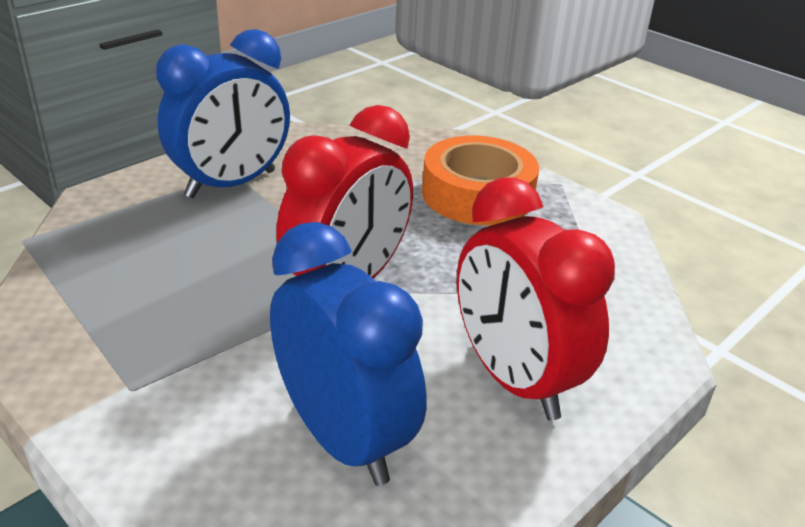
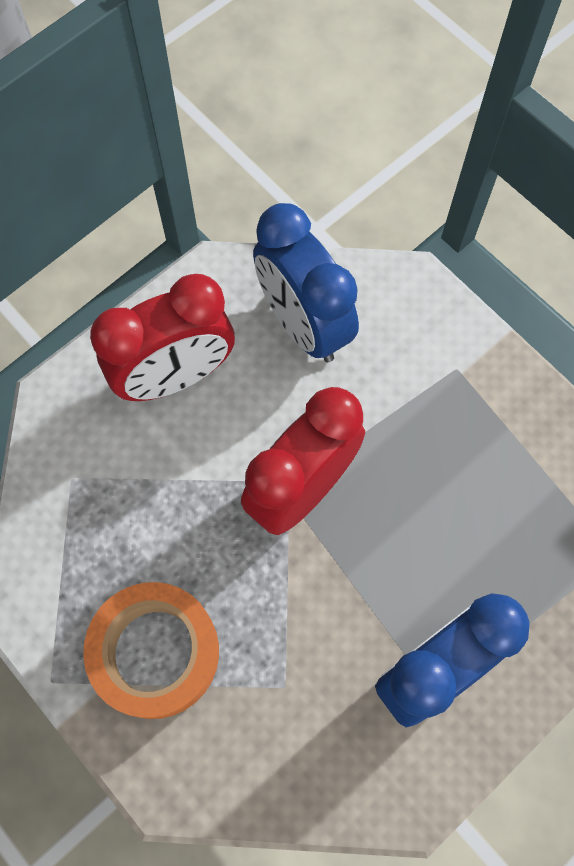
camera: 175 degrees left, 35 degrees up
(514, 379) = (175, 376): red clock -> red clock turned 90 degrees clockwise

